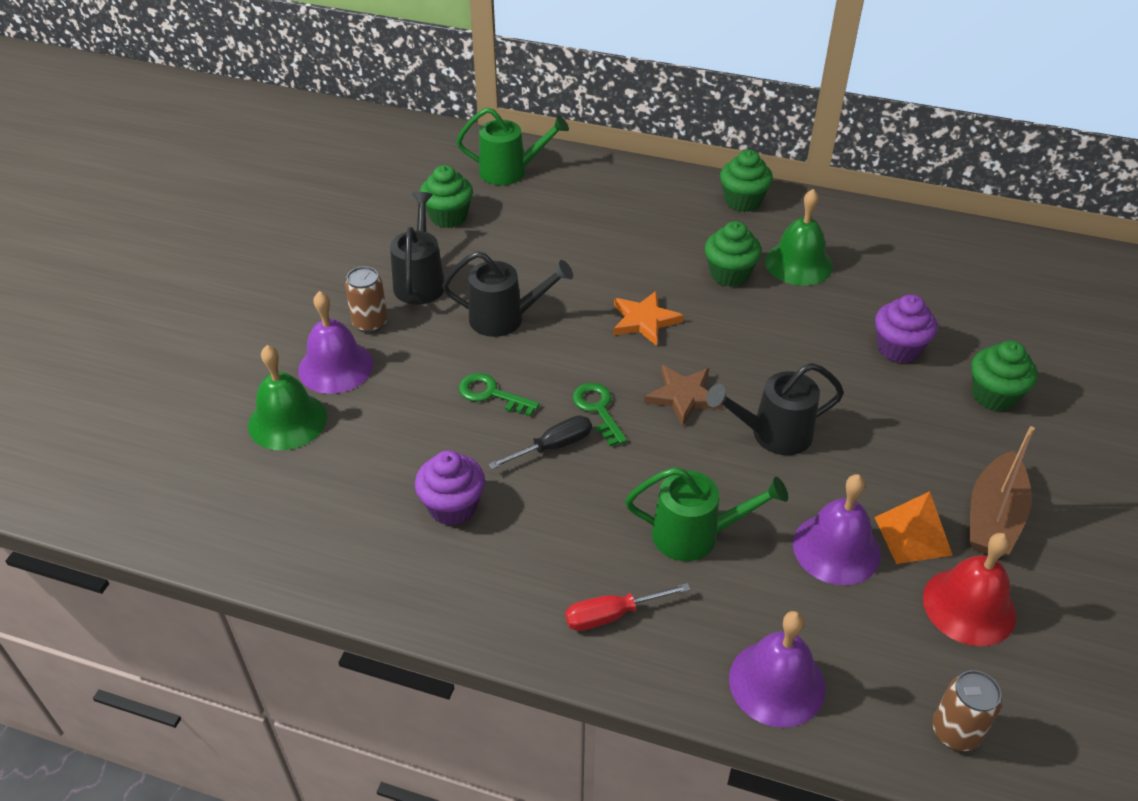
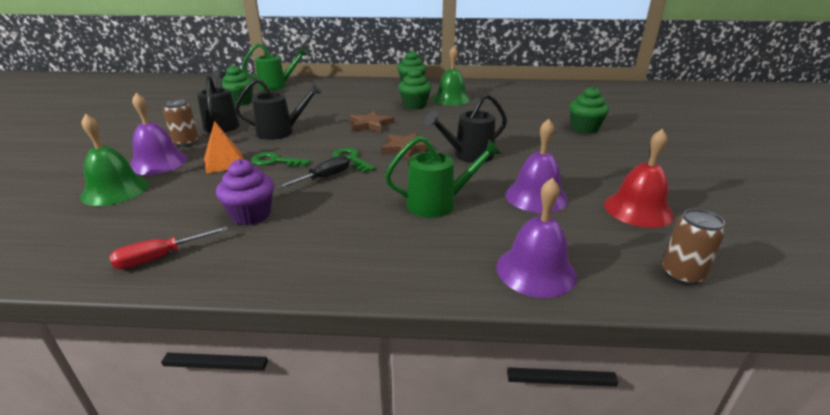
camera: 15 degrees left, 15 degrees down
(612, 615) = (391, 253): red screwdriver -> red screwdriver (160, 257)
(644, 320) = (370, 124): orange star -> brown star
(898, 349) = (522, 119): purple cupcake -> none
(912, 535) = (579, 184): orange pyramid -> orange pyramid (224, 162)
(993, 517) = (621, 171): brown boat -> none

